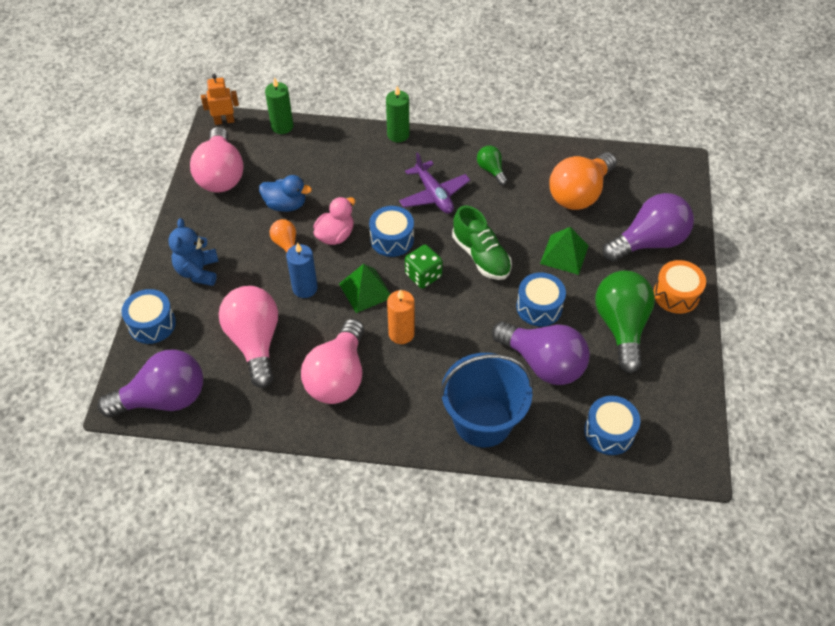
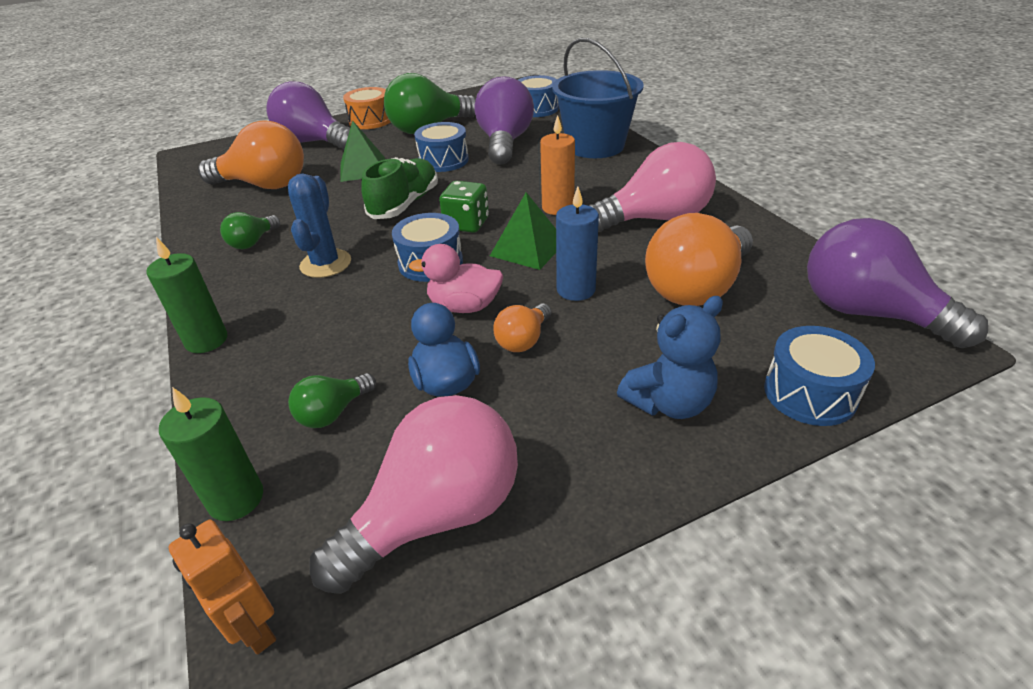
camera: 120 degrees left, 15 degrees down
(255, 342) = (696, 287): pink light bulb -> orange light bulb
(302, 163) = (333, 412): none -> green light bulb
(434, 194) = (325, 264): purple plane -> blue cactus

